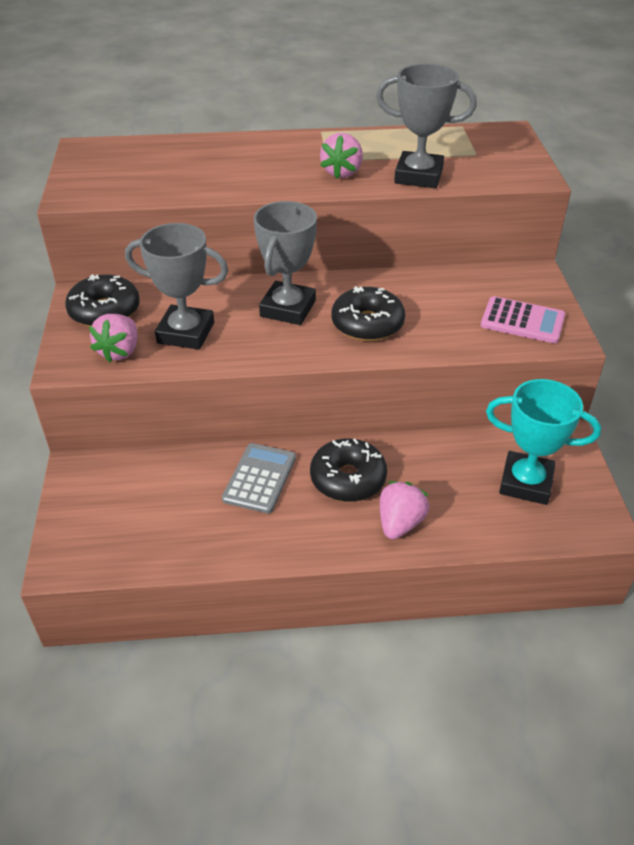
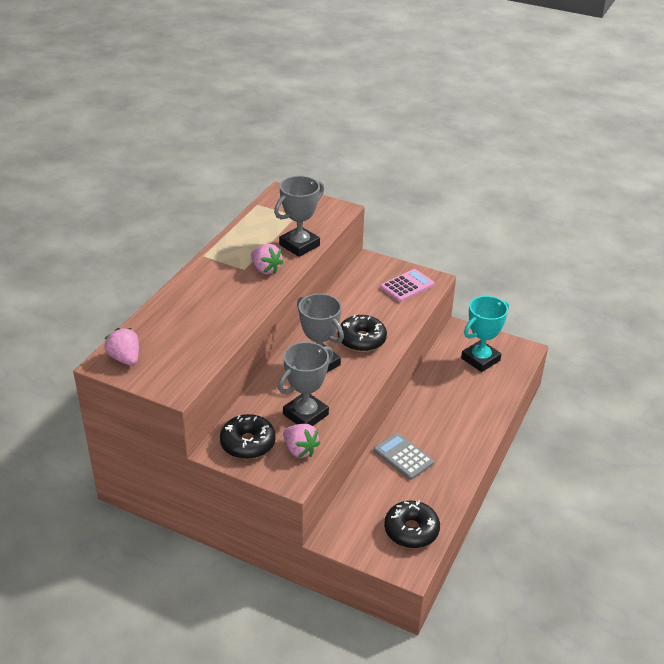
camera: 60 degrees left, 5 degrees down
(348, 479) = (430, 421): black donut -> black donut (411, 530)
(400, 523) = (476, 416): pink strawberry -> pink strawberry (125, 358)

